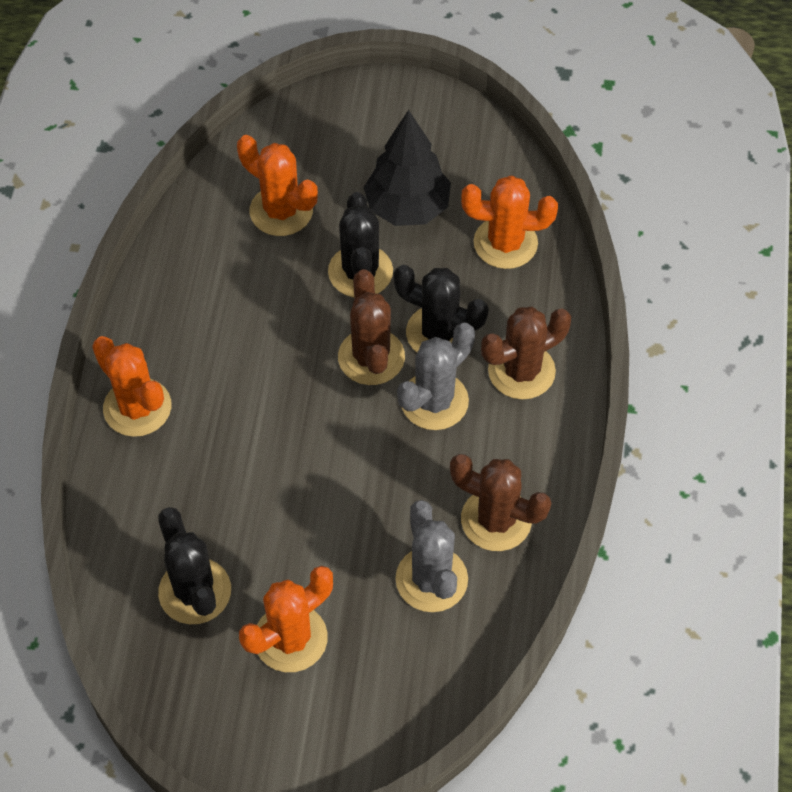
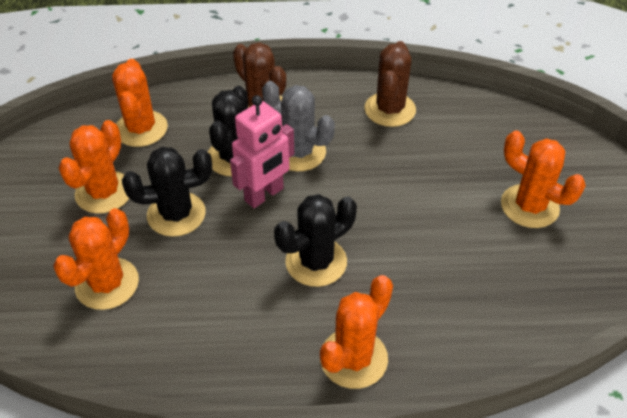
camera: 100 degrees left, 10 degrees down
(195, 591) = (518, 274): black cactus -> black cactus (316, 262)
(371, 357) = (264, 195): brown cactus -> pink robot
(407, 208) = (104, 192): black tree -> orange cactus
(431, 579) = (449, 136): grey cactus -> none

